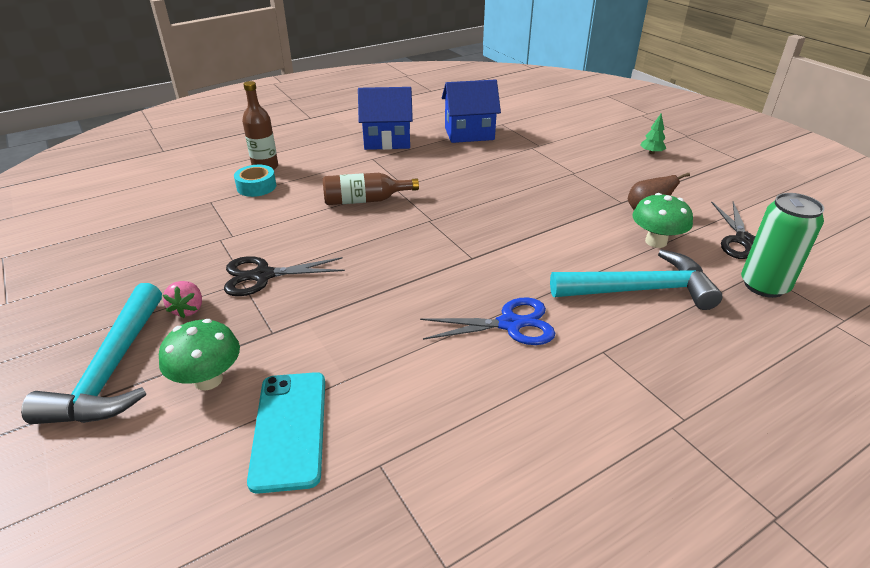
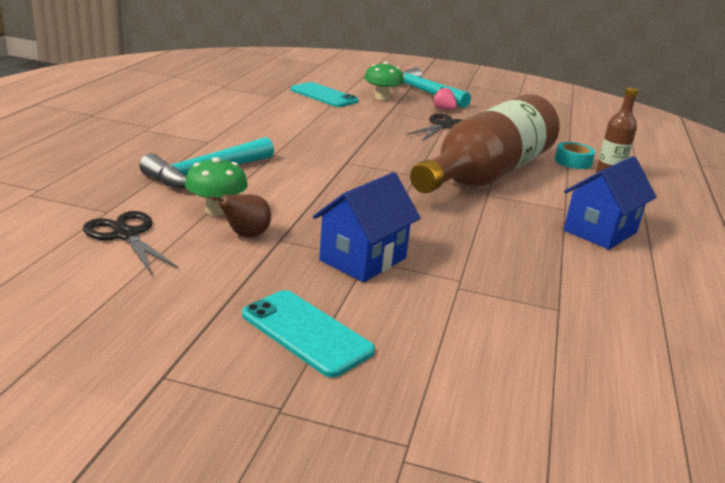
camera: 135 degrees right, 10 degrees down
(365, 200) = (486, 174): brown bottle -> brown bottle, size x2.32
(469, 134) = (556, 274): blue house -> blue house (363, 259)
(510, 324) = (275, 139): blue scissors -> none
(651, 153) = (306, 332): green tree -> turquoise phone
(764, 285) = (102, 201): green can -> none

